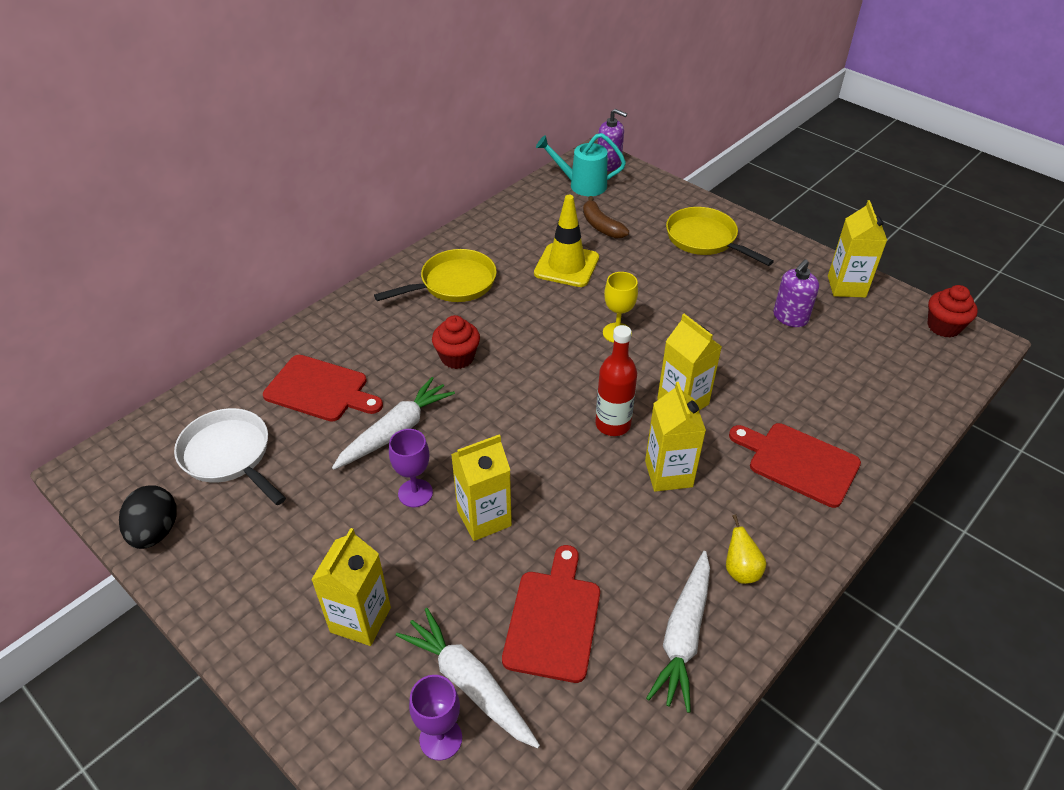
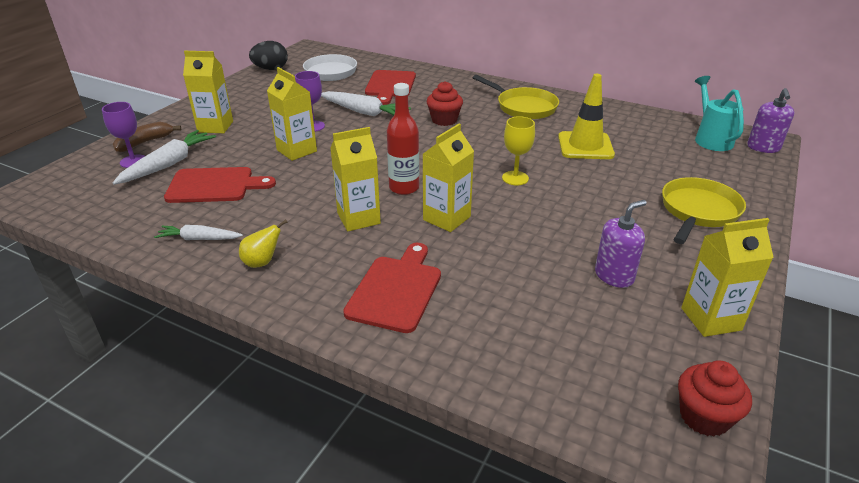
camera: 75 degrees right, 10 degrees down
(601, 226) = (658, 155): brown banana -> brown banana (145, 142)
(683, 636) = (199, 239): white carrot -> white carrot, size x0.62
(790, 317) = (614, 276): purple soap dispenser -> purple soap dispenser turned 120 degrees clockwise

